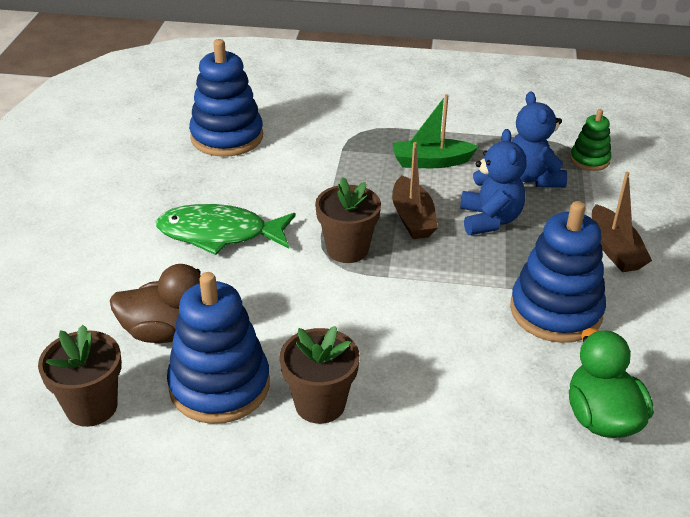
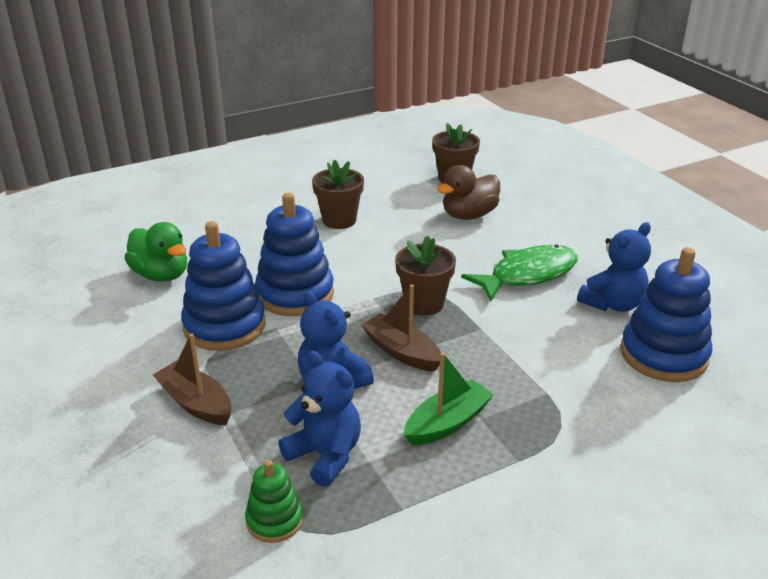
camera: 145 degrees right, 5 degrees down
(196, 180) = (612, 304): none -> blue teddy bear
(219, 386) = (403, 207): blue stacking toy -> blue stacking toy (295, 294)

